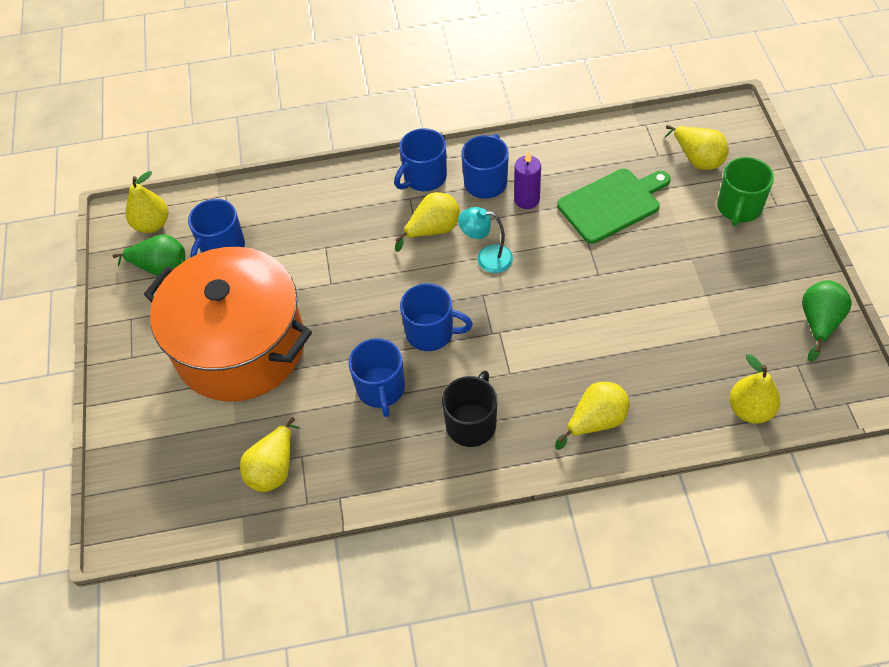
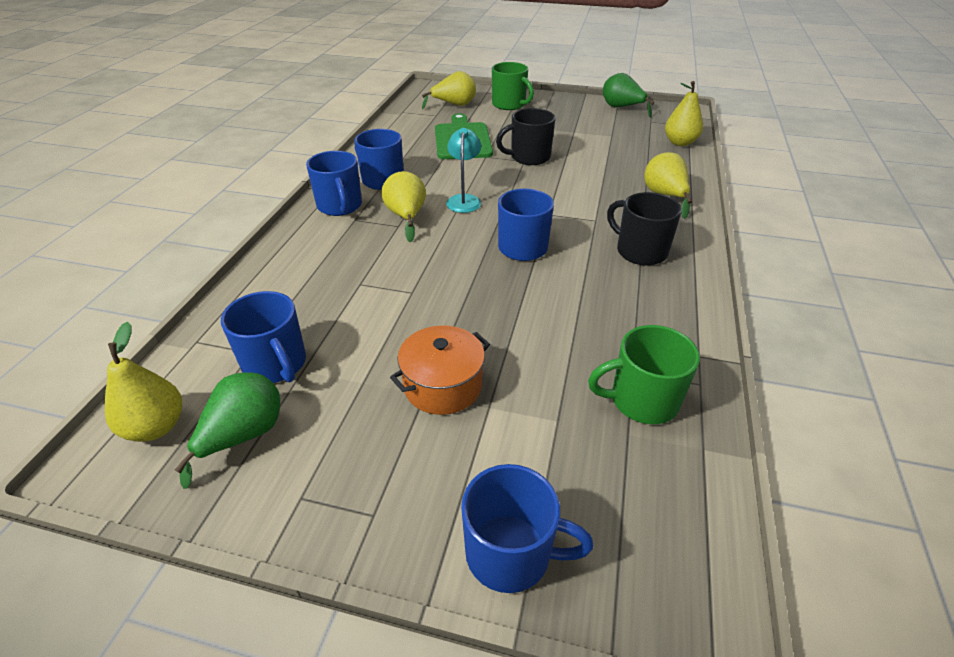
camera: 70 degrees left, 15 degrees down
(240, 346) = (443, 385): orange pot -> orange pot, size x0.43
(273, 469) = (642, 400): yellow pear -> green mug
(381, 389) = (572, 293): blue mug -> blue mug (510, 553)
(486, 258) = (464, 200): turquoise lamp -> turquoise lamp turned 150 degrees clockwise
(526, 199) = (421, 168): purple candle -> none
(609, 276) = (529, 157): none -> black mug

